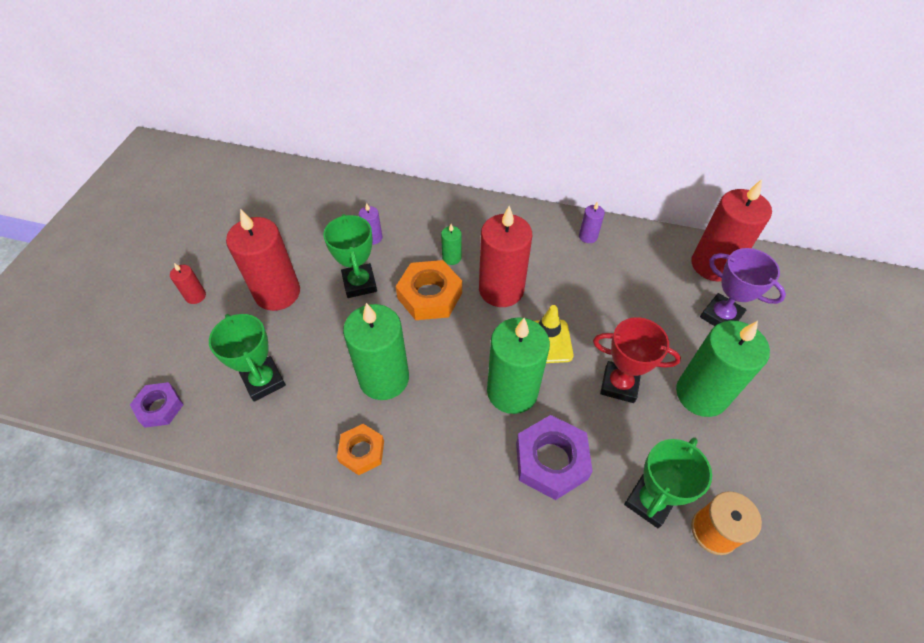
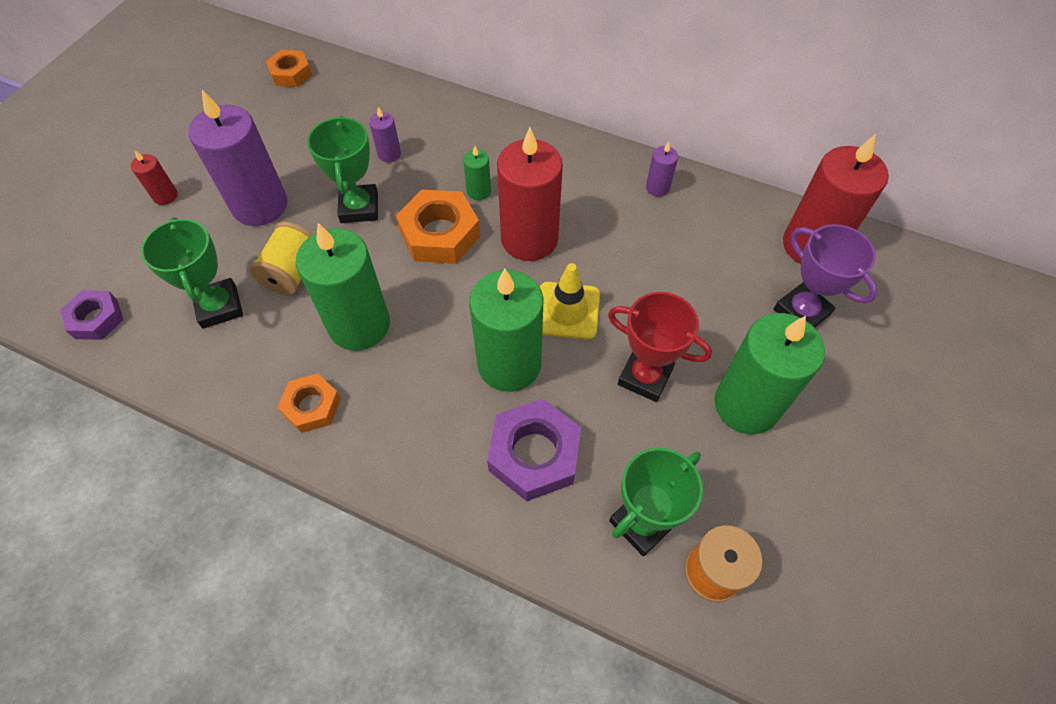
camera: 10 degrees right, 5 degrees up
(277, 184) = (291, 73): none -> orange nut
(277, 293) = (260, 205): red candle -> purple candle
(318, 343) = (292, 272): none -> yellow spool

